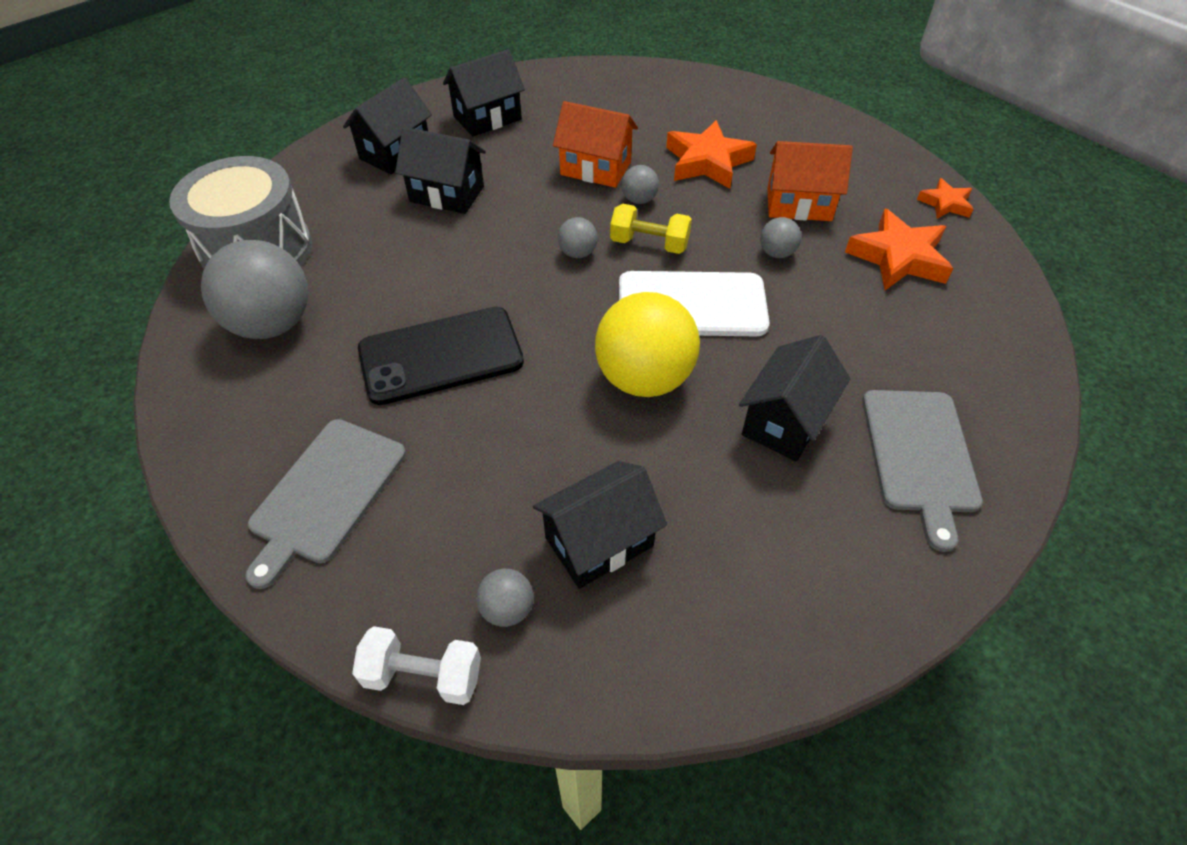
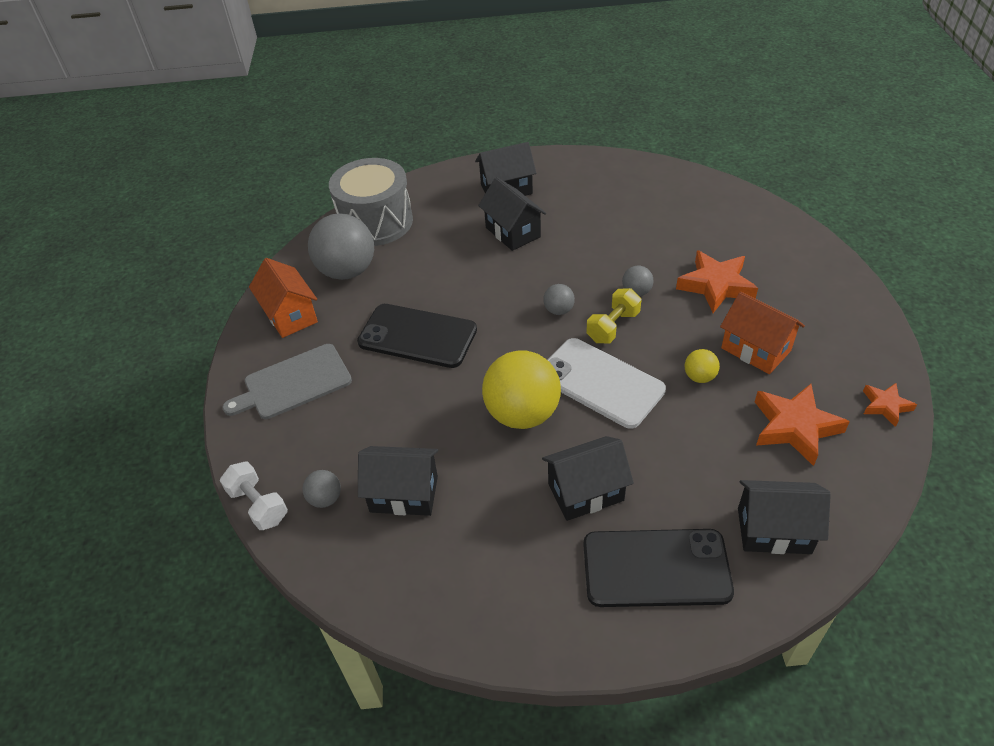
camera: 40 degrees right, 5 degrees down
(487, 118) = (587, 188): black house -> black house (774, 530)
(595, 168) = (627, 256): orange house -> orange house (290, 315)
(649, 244) = (613, 327): yellow dumbbell -> yellow dumbbell turned 75 degrees clockwise
(776, 253) = (699, 377): grey ball -> yellow ball
(919, 455) = (656, 568): grey cutting board -> black phone

